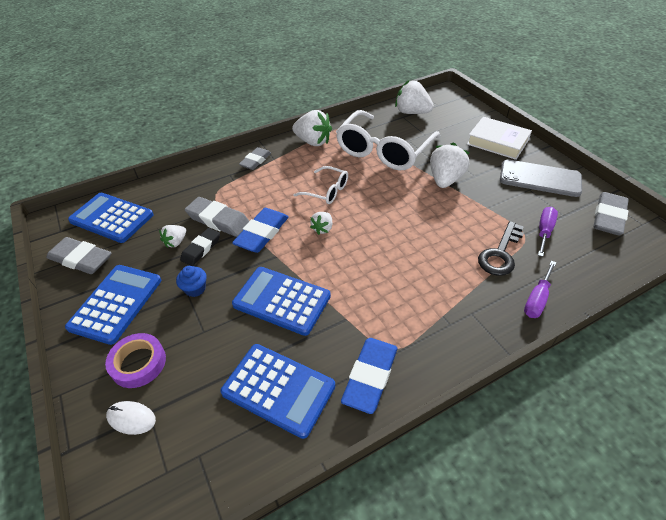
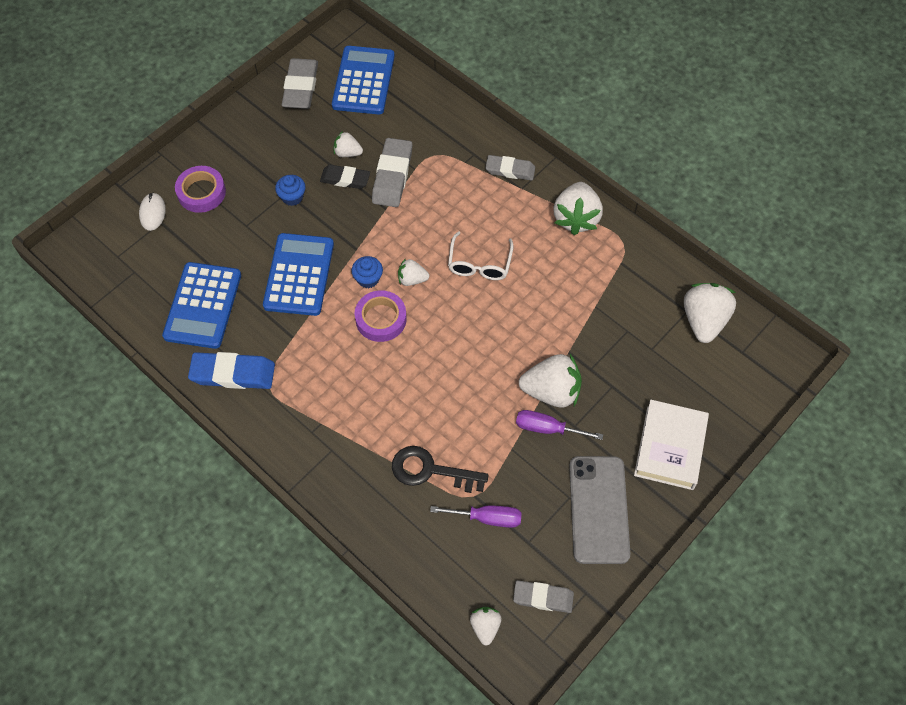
camera: 70 degrees right, 15 degrees up
(116, 303) = (257, 143): blue calculator -> none
(262, 233) = (385, 224): blue eraser -> none
(309, 254) = (368, 279): none -> blue cupcake
(352, 254) = (381, 319): none -> purple tape
(384, 150) = (589, 306): white glasses -> none
(537, 299) = (369, 513): purple screwdriver -> purple screwdriver (547, 428)
(608, 217) = (543, 598): grey eraser -> grey eraser, size x0.66
(635, 251) = (485, 626): none -> white strawberry

